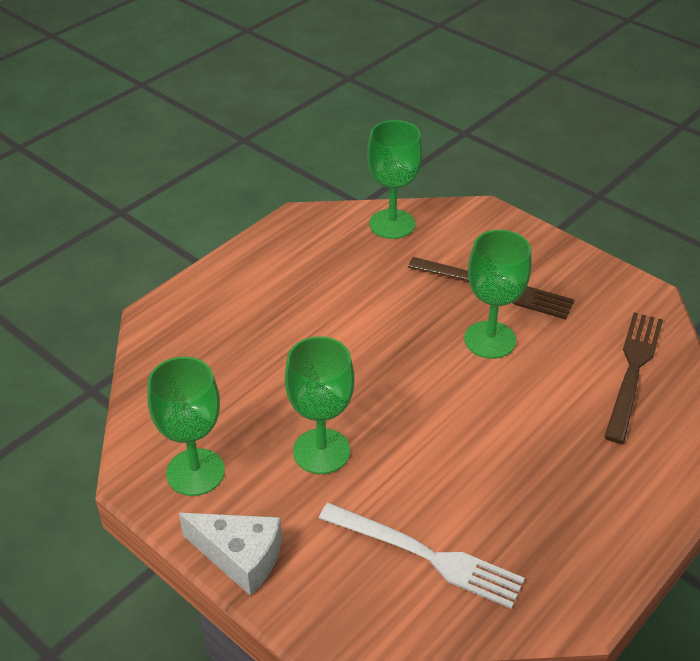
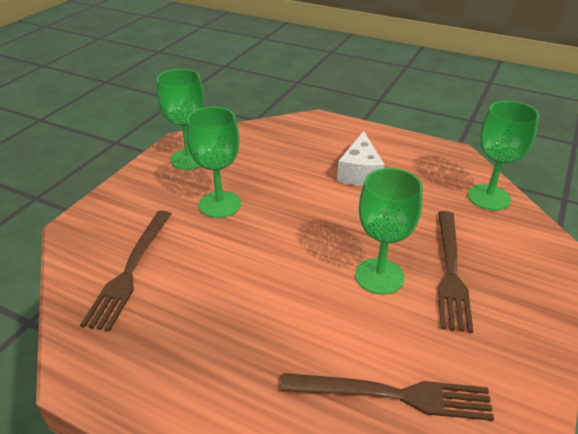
camera: 75 degrees right, 5 degrees down
(240, 557) = (124, 188): white cheese -> white cheese (360, 172)
(426, 556) = (130, 270): white fork -> brown fork

